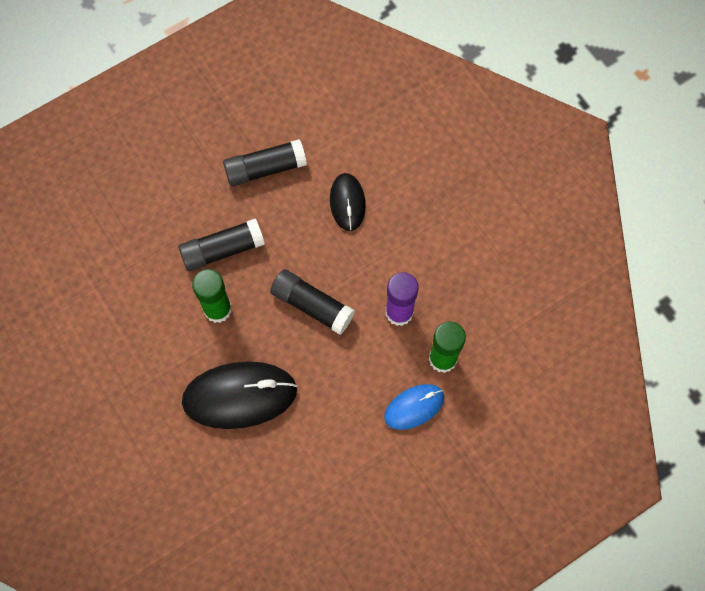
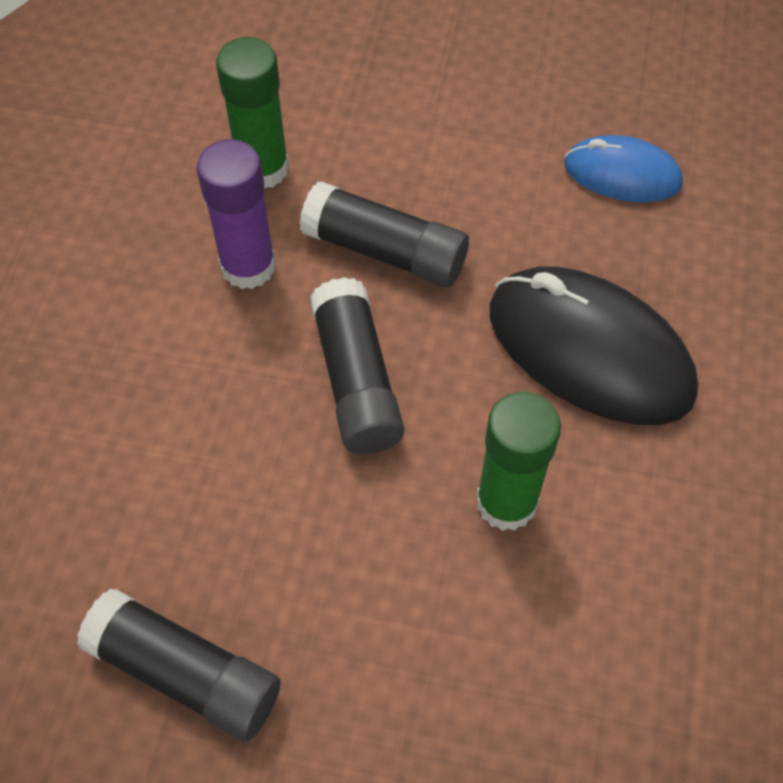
camera: 135 degrees left, 10 degrees down
(223, 250) = (404, 593): black glue stick -> black glue stick (385, 251)
(347, 203) = (130, 482): black mouse -> none
(414, 407) = (364, 149): blue mouse -> blue mouse (622, 174)

